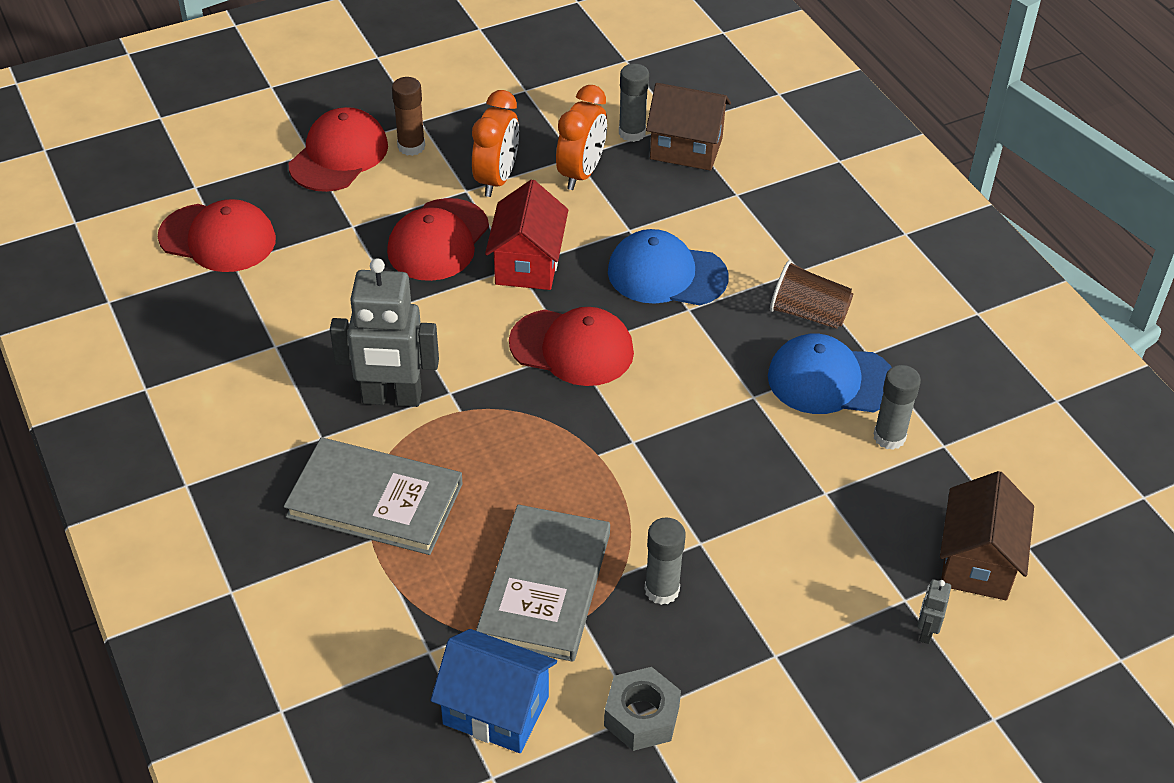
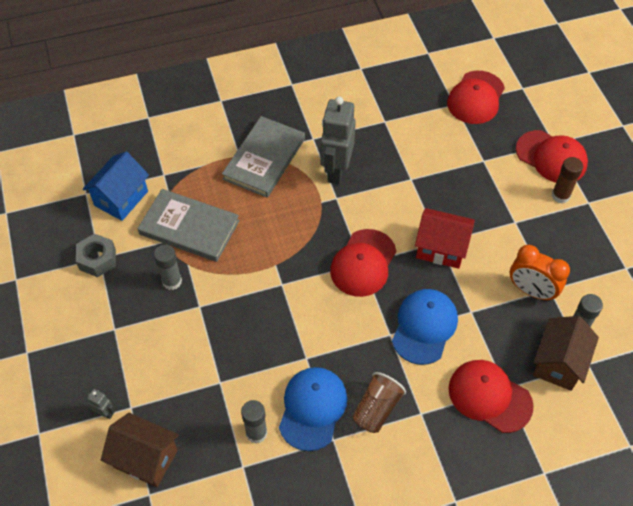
camera: 100 degrees right, 10 degrees up
(438, 240) = (467, 203): red cap -> red cap (489, 396)
(496, 179) = (526, 240): orange clock -> none

